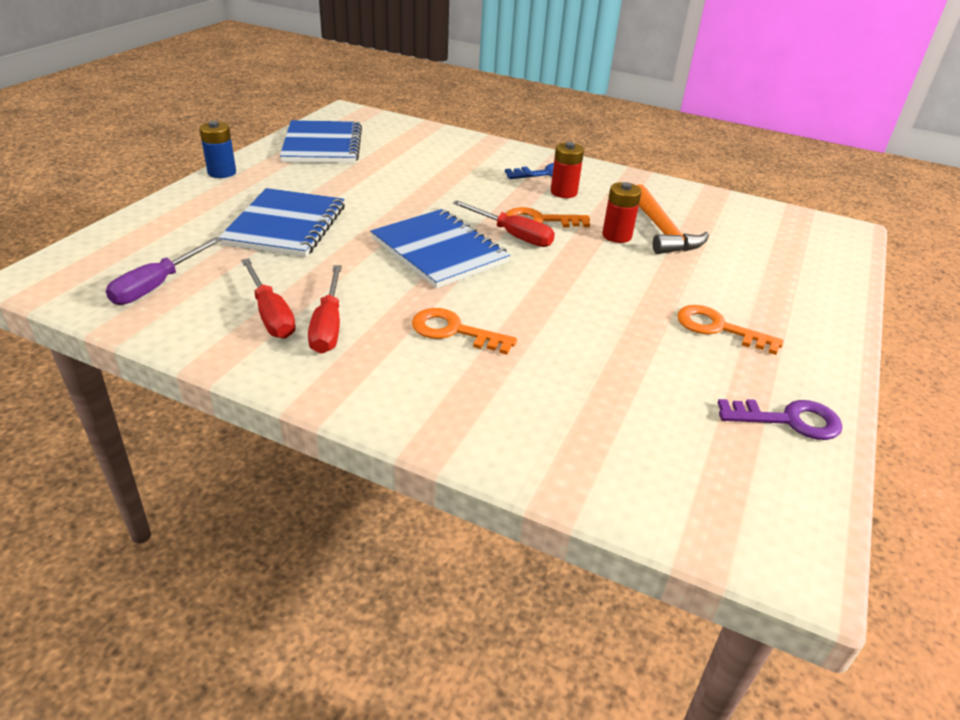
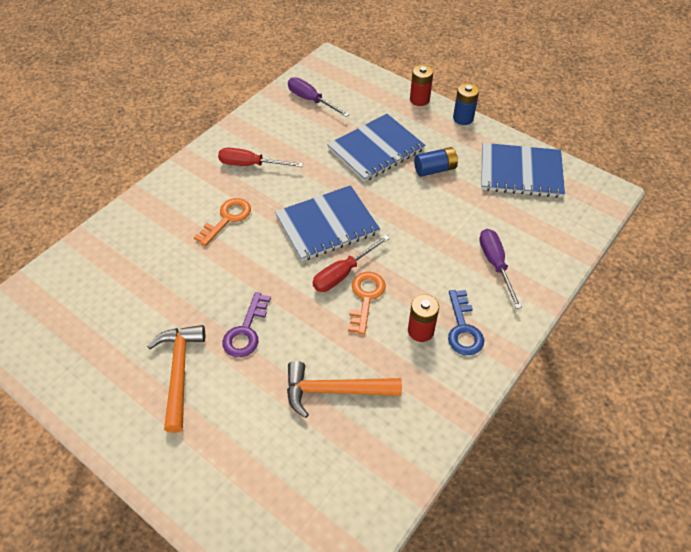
camera: 105 degrees right, 15 degrees up
(270, 314) = (269, 142): red screwdriver -> none
(285, 225) = (376, 149): blue notebook -> blue notebook turned 60 degrees counterclockwise
(323, 188) = (435, 169): none -> blue battery
(462, 159) = (495, 264): none -> purple screwdriver
(616, 236) = (331, 349): red battery -> red battery (419, 100)
(718, 328) = (179, 372): orange key -> orange hammer
(788, 420) = (75, 370): purple key -> purple key (246, 331)

